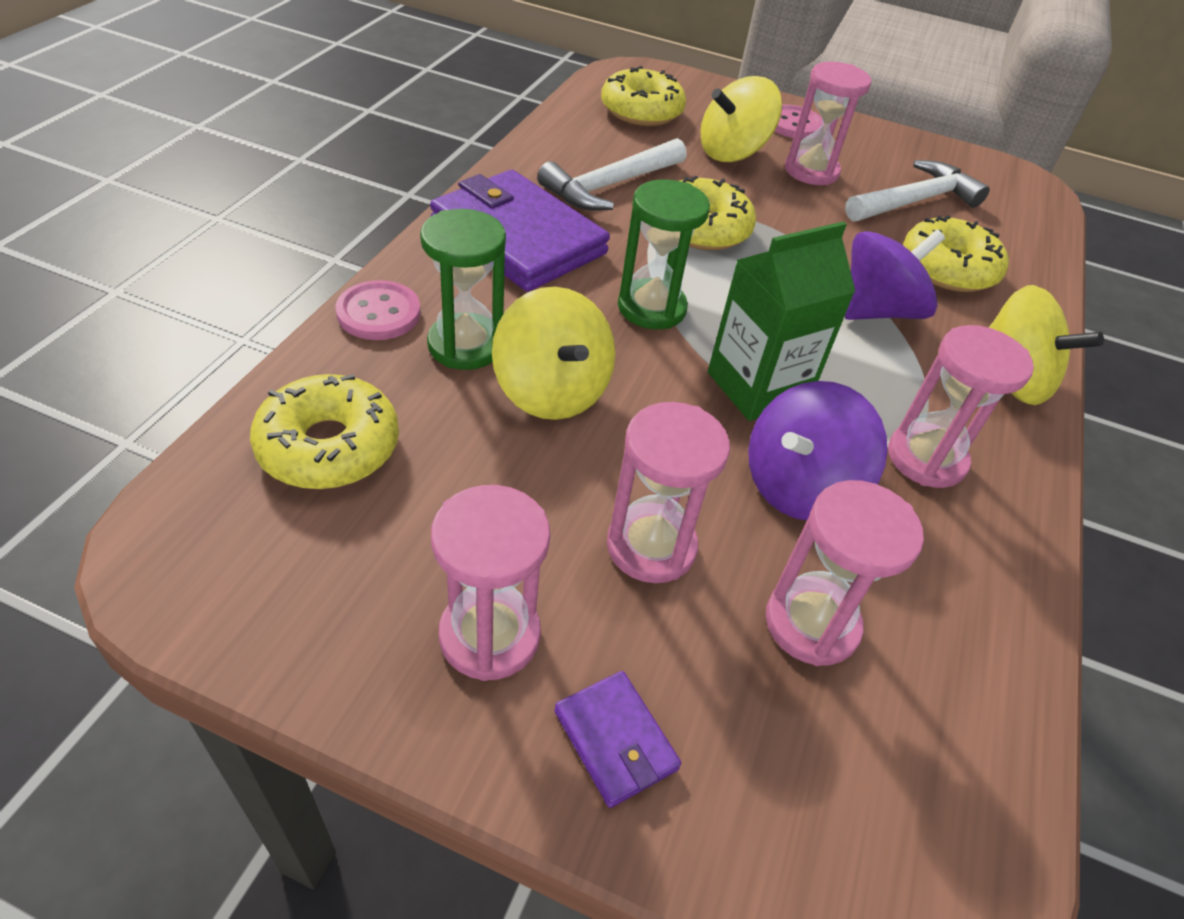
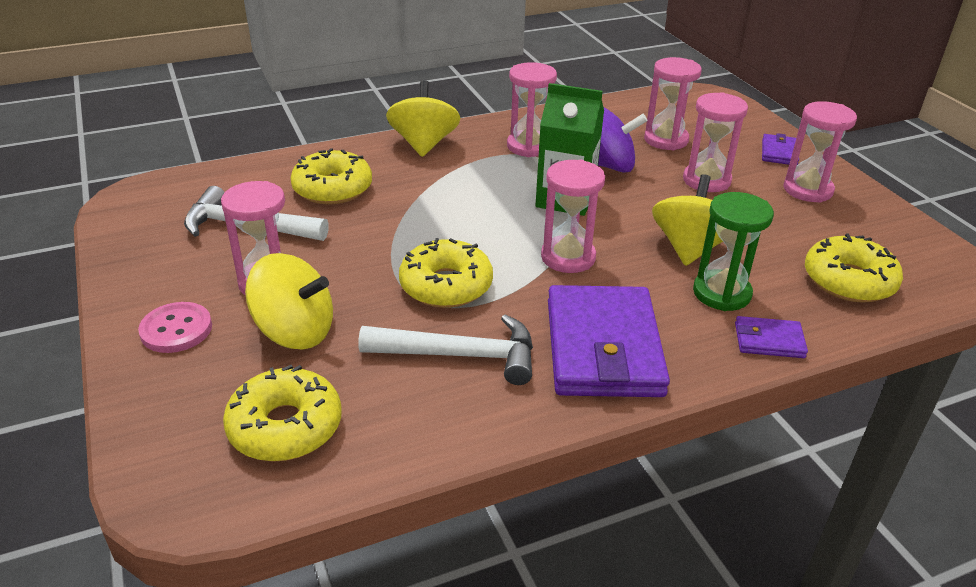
camera: 130 degrees left, 10 degrees down
(379, 313) = (769, 341): pink button -> purple wallet
(651, 308) = (568, 257): green hourglass -> pink hourglass
(877, 311) = (427, 193): purple spinning top -> none

